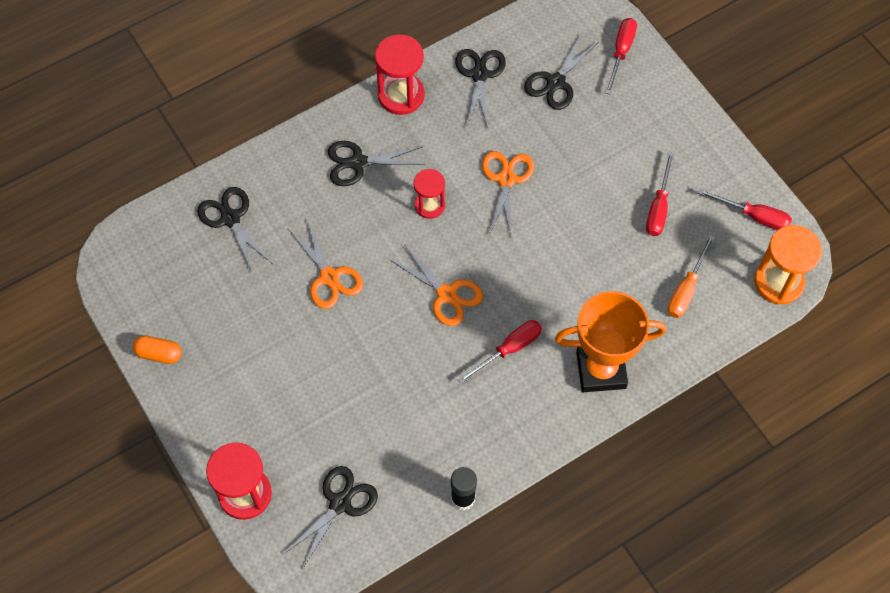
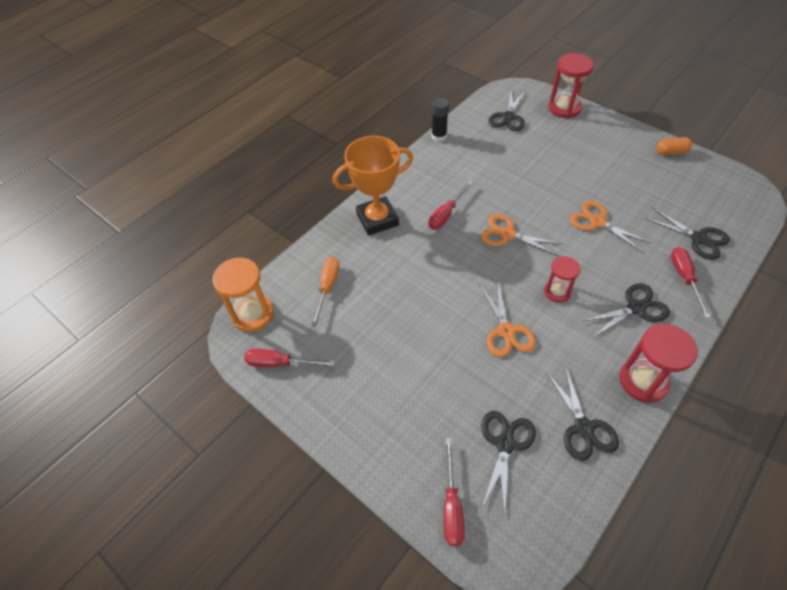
camera: 165 degrees right, 10 degrees down
(658, 207) = (366, 346): red screwdriver -> red screwdriver (684, 278)

